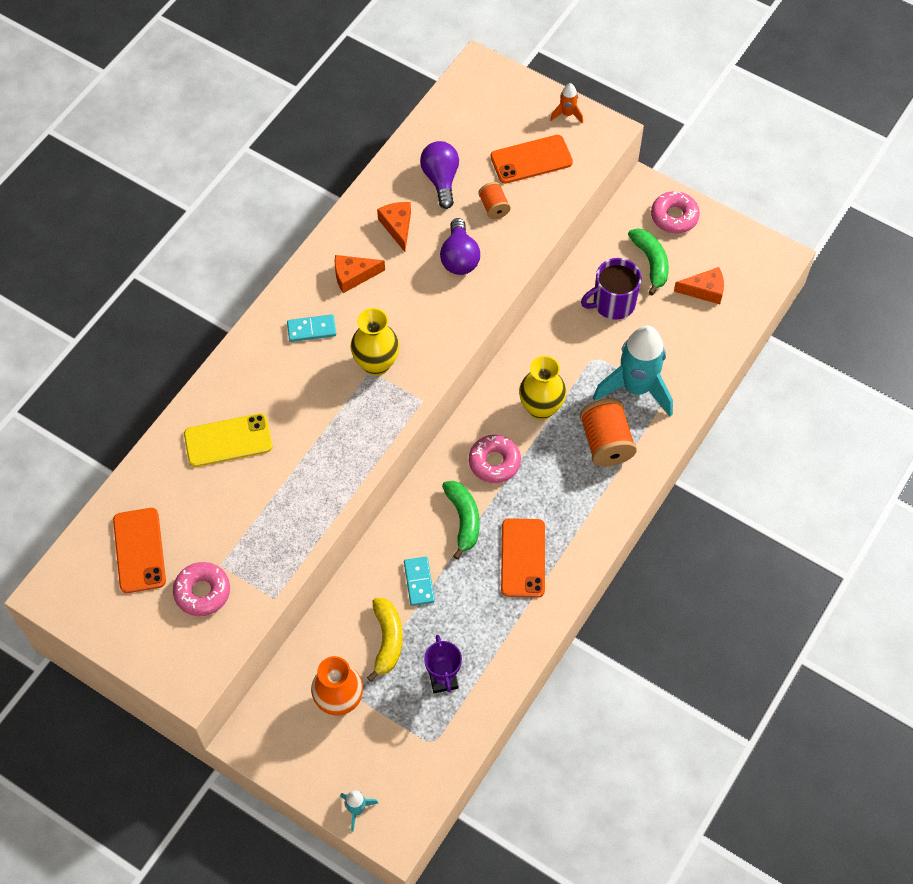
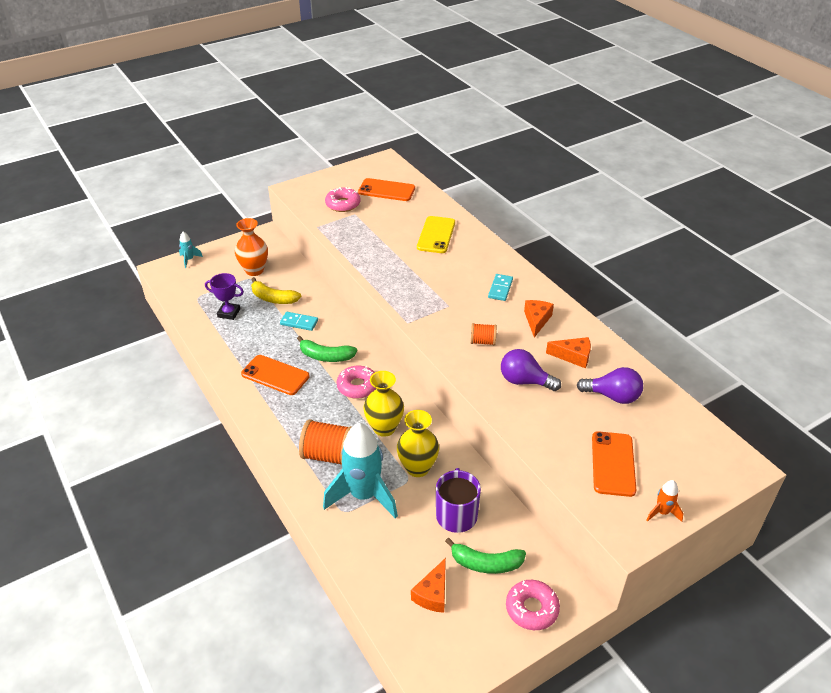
camera: 115 degrees right, 20 degrees down
(376, 364) = (452, 310): yellow vase -> yellow vase (417, 468)
(494, 207) = (568, 419): orange spool -> orange spool (482, 341)

